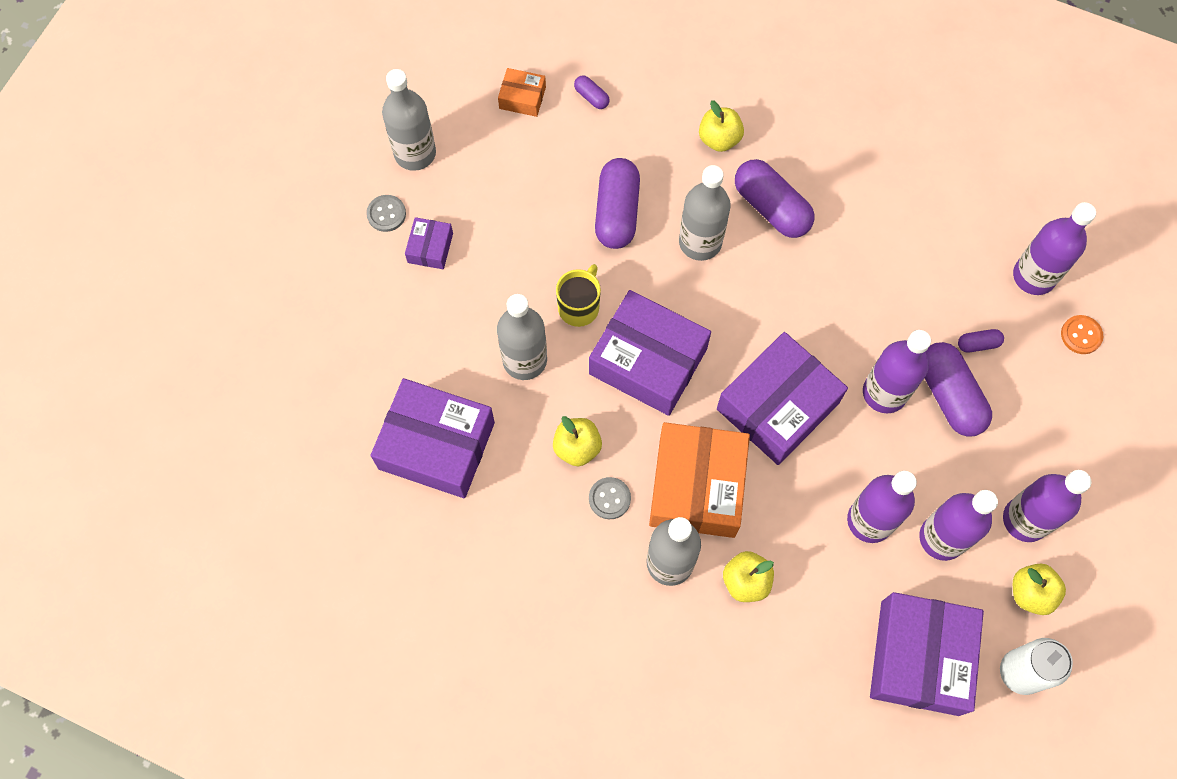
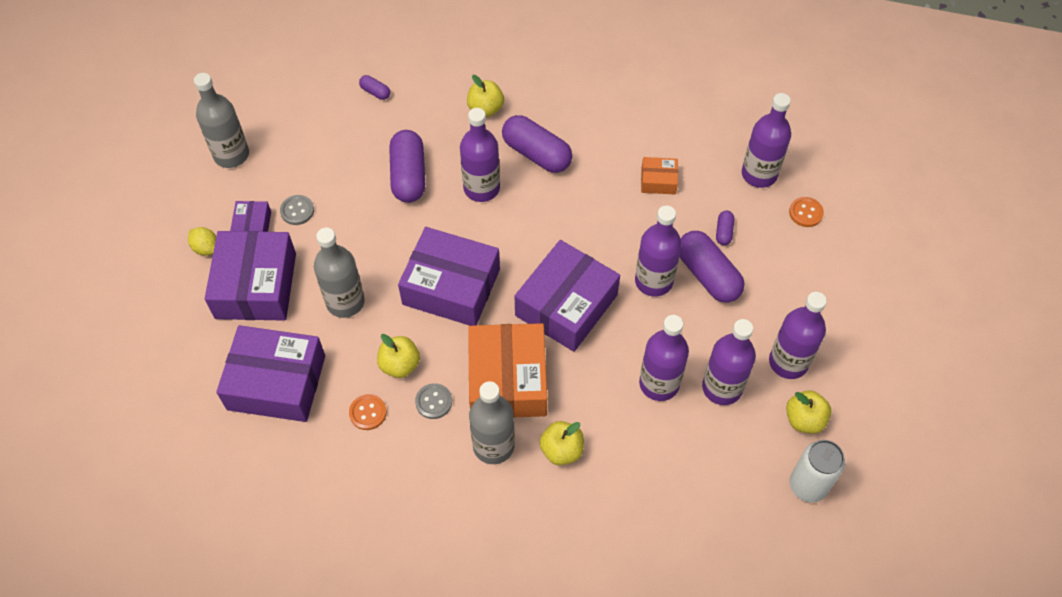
camera: 10 degrees left, 10 degrees down
(374, 267) = (206, 248): none -> yellow lemon
(386, 214) = (212, 205): grey button -> grey button (297, 211)
(522, 98) = (317, 100): orange box -> orange box (658, 181)
(534, 499) = (368, 413): none -> orange button
(579, 306) = (386, 253): yellow mug -> none
(700, 242) = (481, 188): grey bottle -> purple bottle
(919, 657) = (720, 488): purple box -> purple box (256, 285)
(978, 344) = (723, 232): purple capsule -> purple capsule turned 60 degrees counterclockwise

